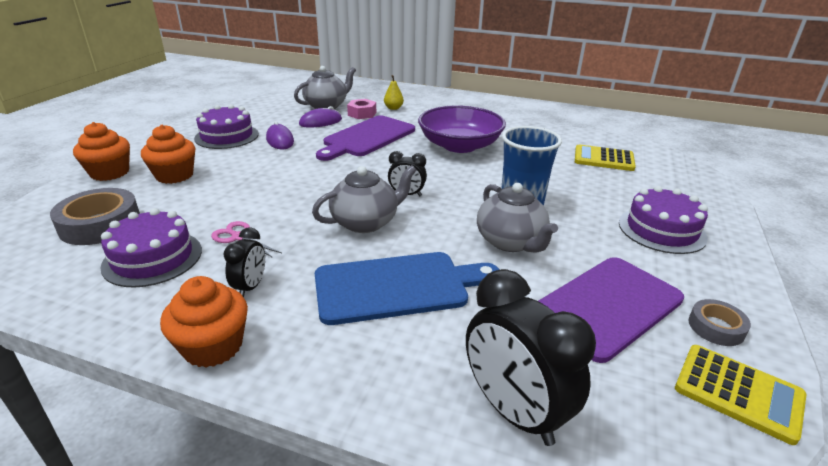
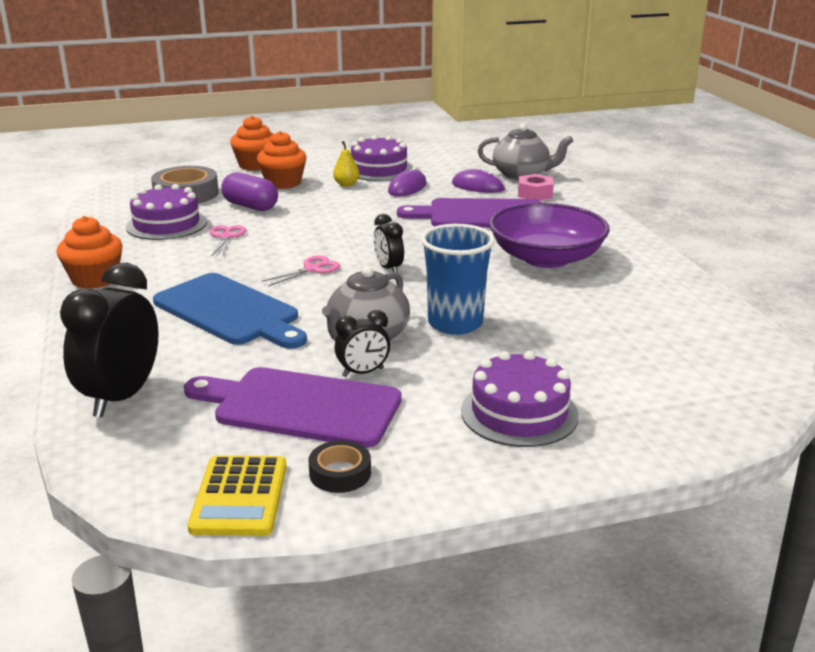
camera: 55 degrees right, 5 degrees down
(194, 205) = (250, 206): none -> purple capsule
(250, 287) = (169, 264): black clock -> black clock (363, 372)
(366, 222) = (312, 269): grey teapot -> pink scissors
(393, 108) = (581, 201): yellow pear -> yellow pear (346, 184)
(603, 159) = (669, 342): yellow calculator -> none
(716, 327) = (340, 473): grey tape -> black tape

